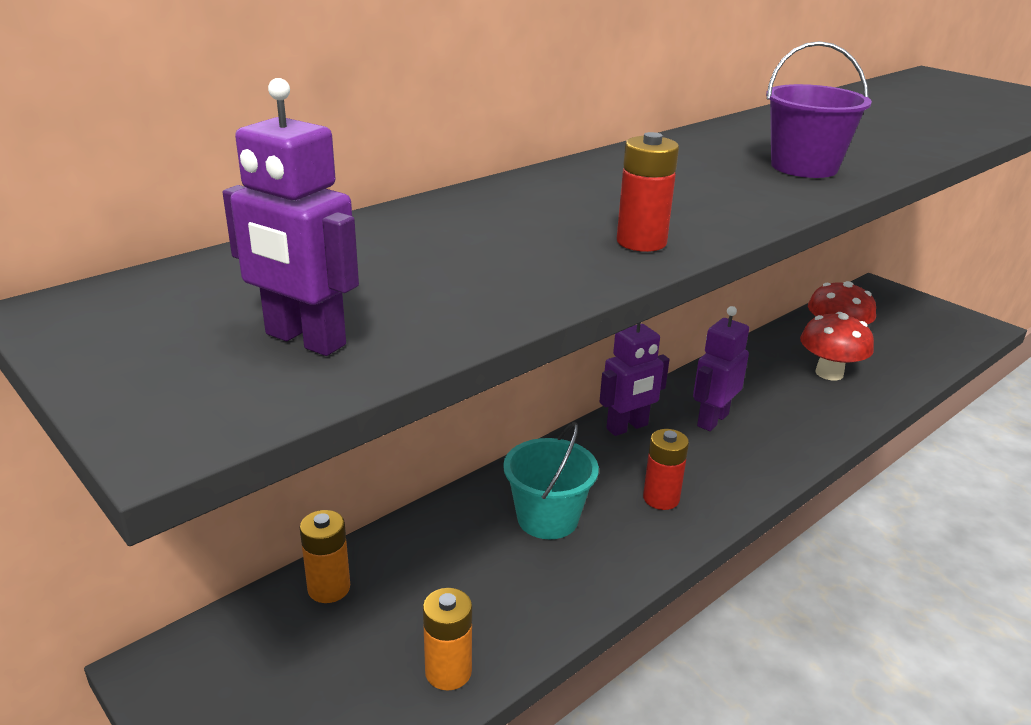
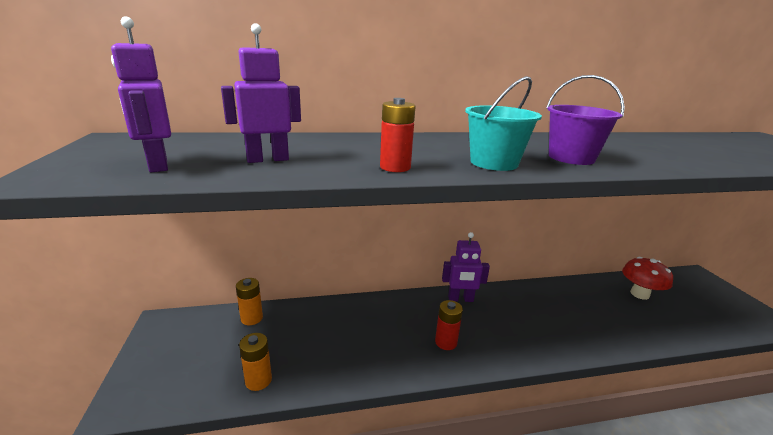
camera: 30 degrees right, 5 degrees down
(547, 518) = (376, 328): turquoise bucket -> turquoise bucket (494, 163)
(712, 420) = (514, 312): purple robot -> purple robot (268, 159)
(829, 373) = (618, 312): red mushroom -> none

